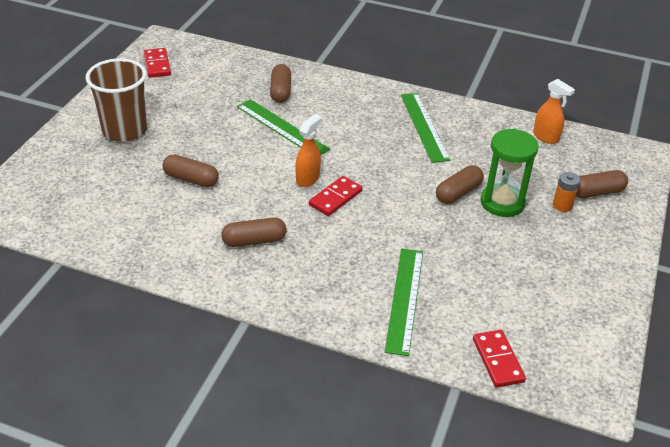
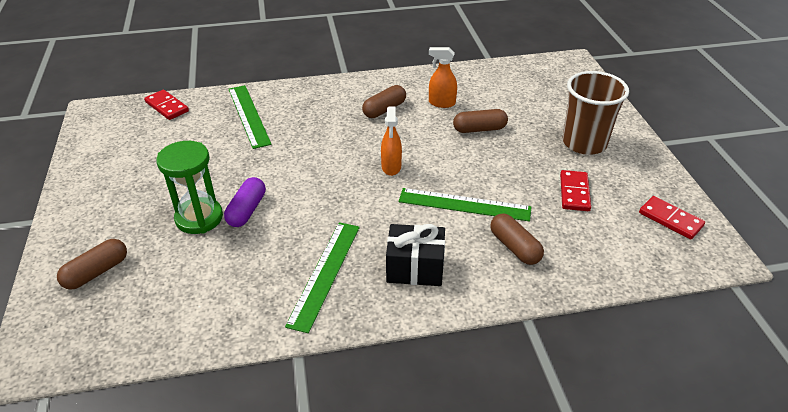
camera: 150 degrees right, 0 degrees up
(335, 198) = (354, 161): red domino -> red domino (574, 192)
(359, 106) = (415, 268): none -> black gift
(424, 126) = (325, 274): green ruler -> green ruler turned 60 degrees clockwise
(458, 193) = (247, 210): brown capsule -> purple capsule
(546, 137) = (169, 328): orange spray bottle -> orange spray bottle (441, 103)
(562, 205) = (135, 240): orange battery -> none

